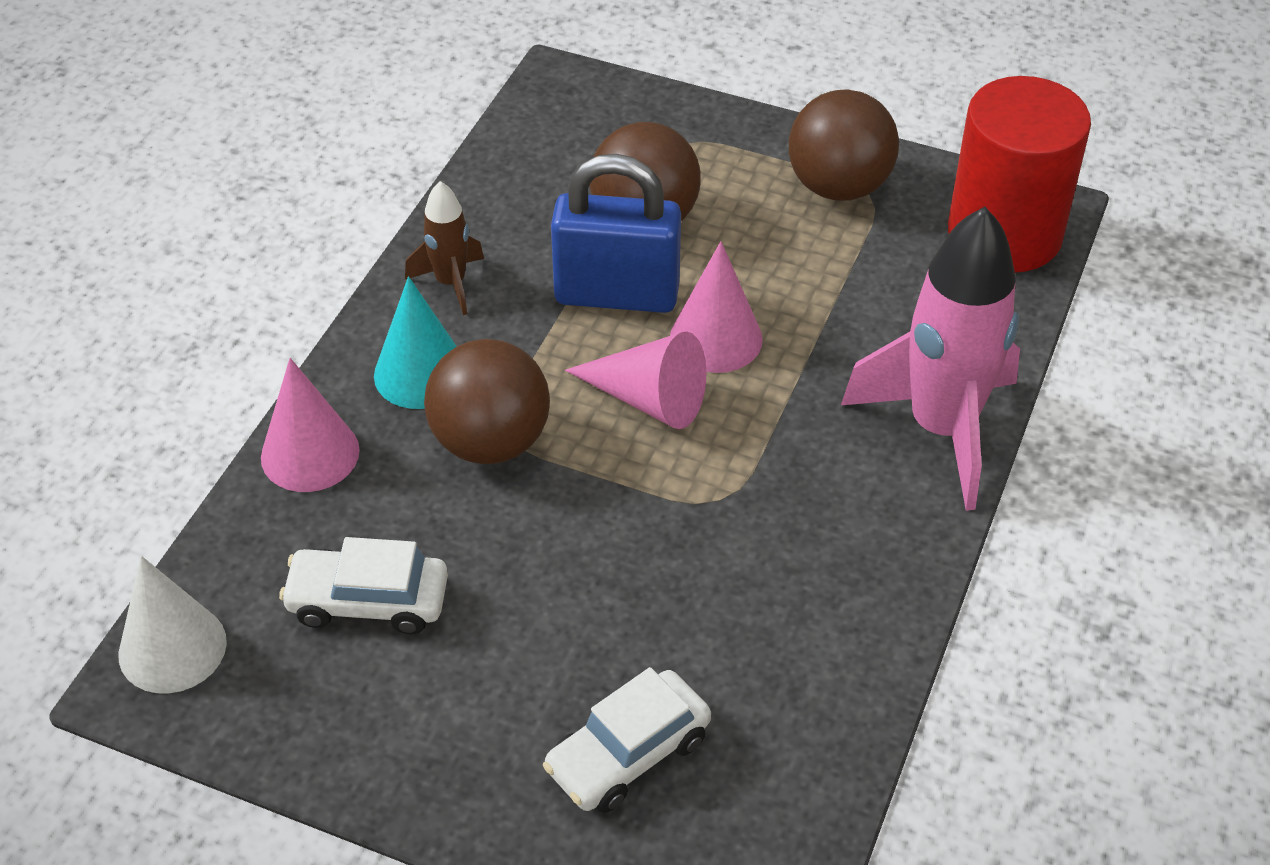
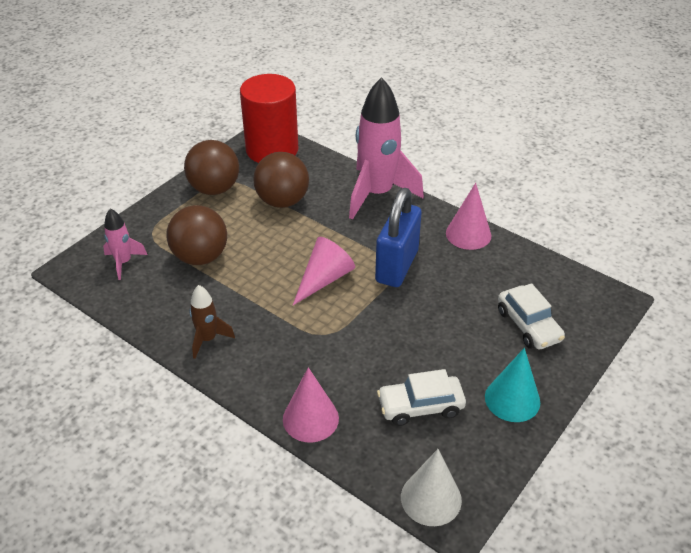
camera: 75 degrees left, 5 degrees down
(368, 601) = (420, 406): white car -> white car turned 60 degrees clockwise
(421, 373) = (270, 362): turquoise cone -> turquoise cone (512, 399)
(490, 442) = (330, 341): brown ball -> brown ball (282, 201)
(595, 133) = (124, 262): none -> pink rocket
(617, 294) = (248, 277): blue padlock -> blue padlock (397, 266)
(716, 338) = (294, 249): pink cone -> pink cone (468, 234)

